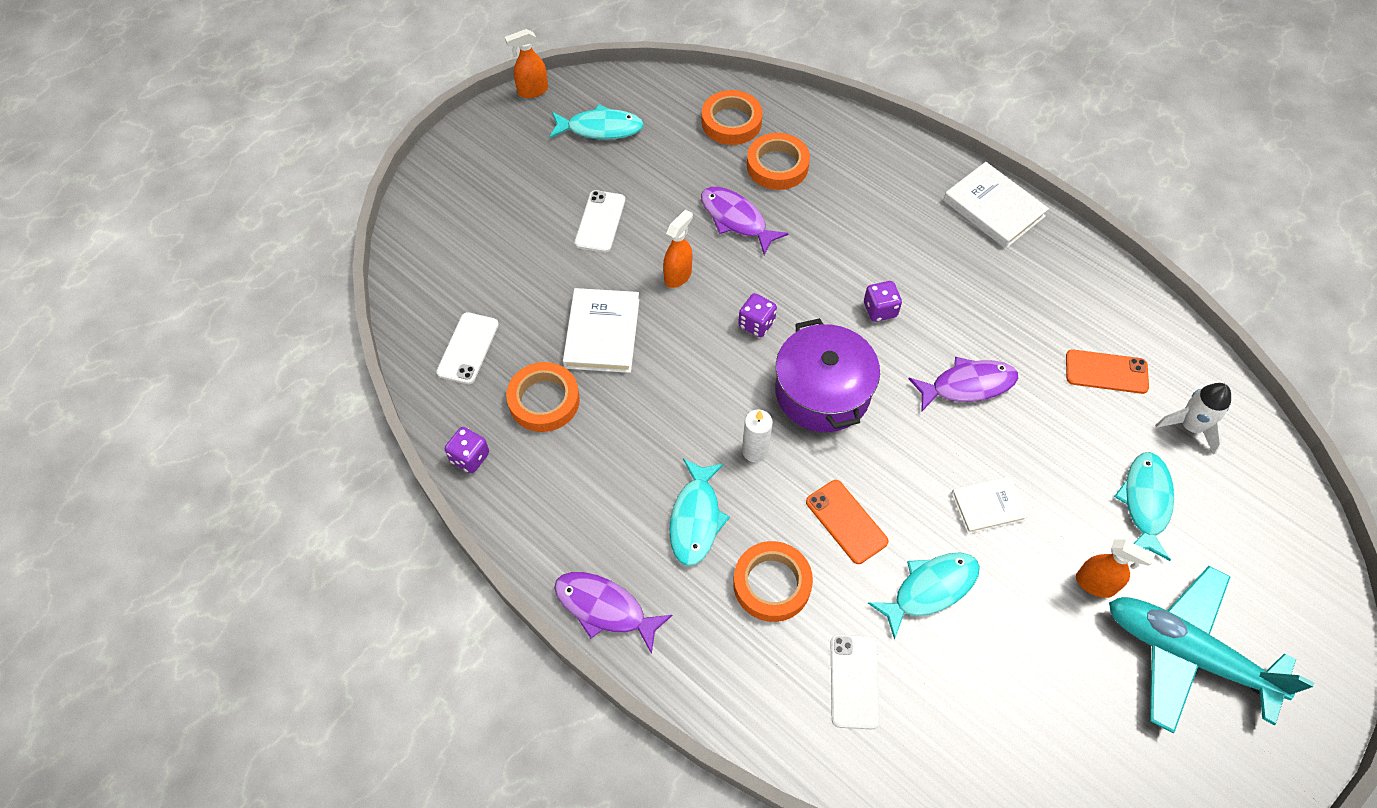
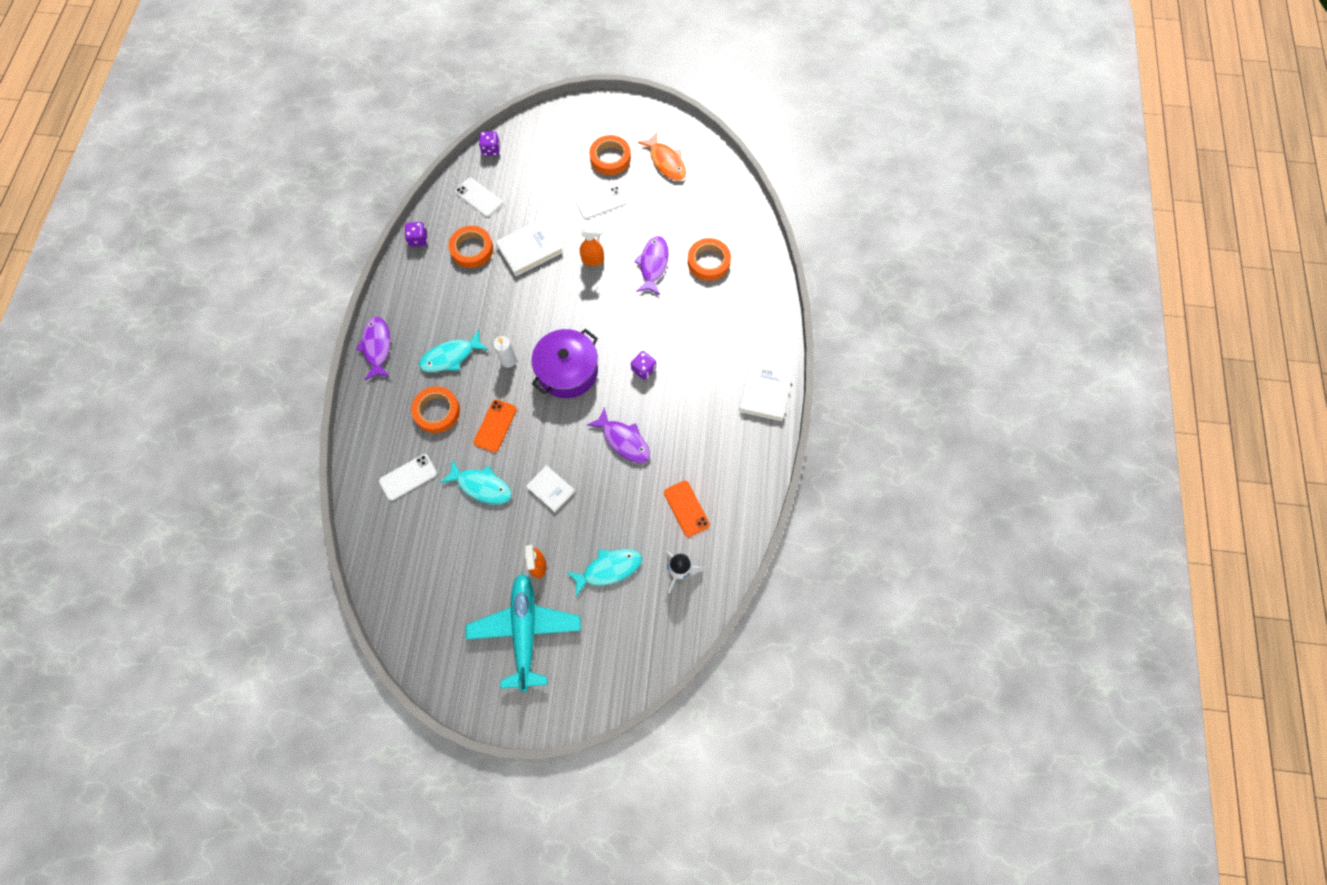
camera: 55 degrees right, 10 degrees up
(468, 348) = (478, 197): white phone -> white phone turned 60 degrees clockwise
(532, 91) = (667, 114): orange spray bottle -> none
(600, 128) = (666, 162): turquoise fish -> orange fish
(731, 122) = (723, 220): orange tape -> orange tape (610, 158)
(756, 324) = (589, 315): purple dice -> purple dice (491, 149)

